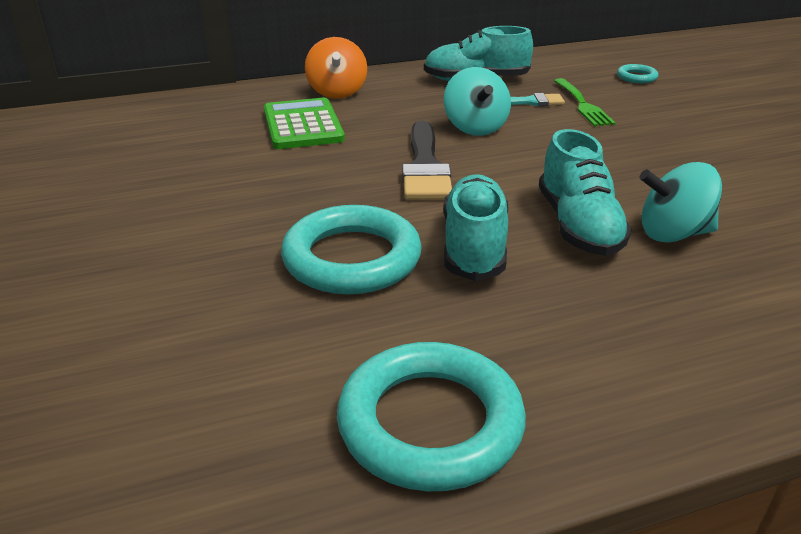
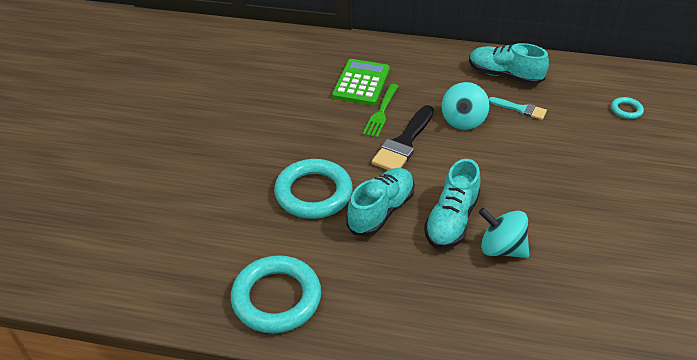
camera: 30 degrees right, 10 degrees up
(337, 92) = (403, 59): orange spinning top -> none
(582, 104) = (556, 124): green fork -> green fork (381, 112)

